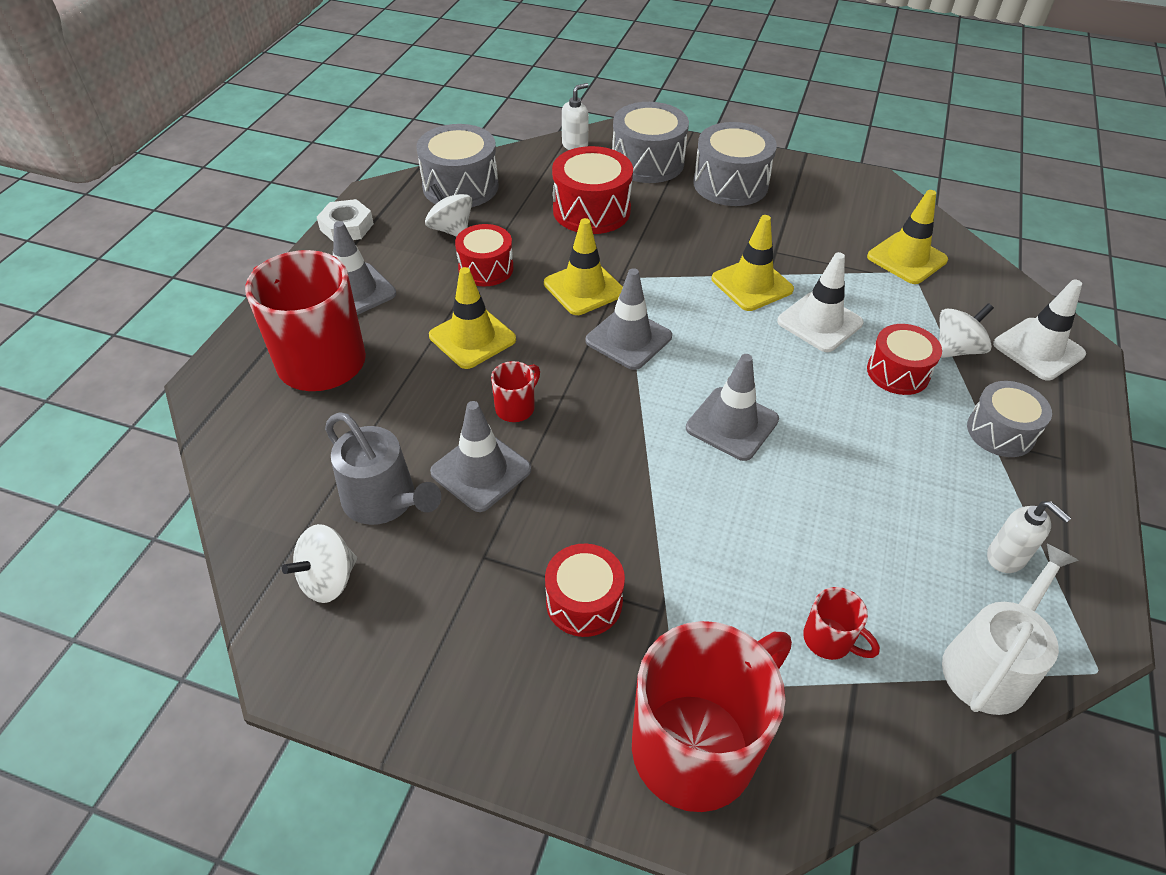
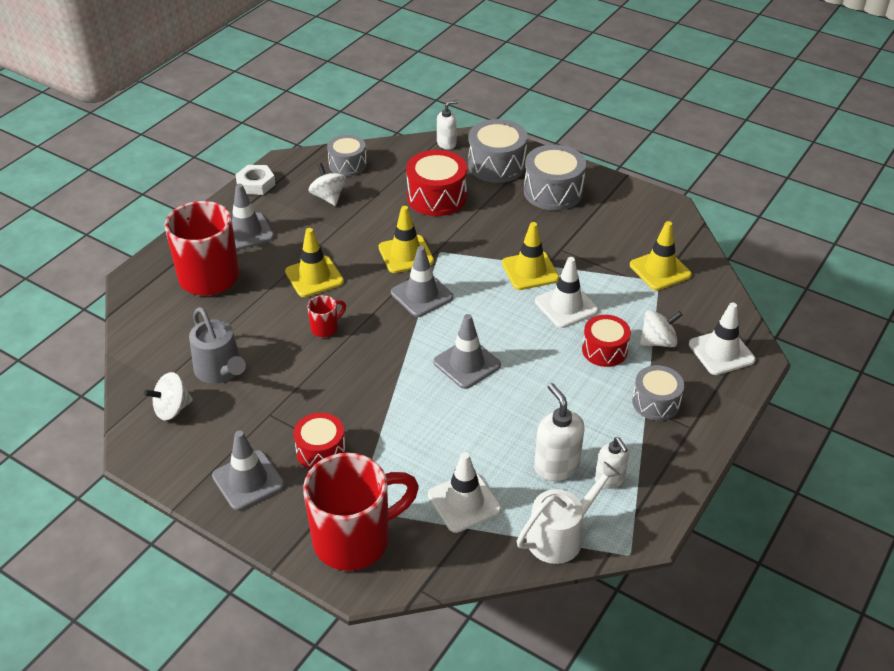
camera: 15 degrees right, 5 degrees down
(460, 186) = (347, 165): grey drum -> grey drum, size x0.66
(481, 471) = (287, 363): grey traffic cone -> grey traffic cone (248, 480)
(486, 268) = (342, 229): red drum -> none
(829, 640) = (464, 502): red mug -> white traffic cone
(926, 553) = (556, 466): none -> white soap dispenser

